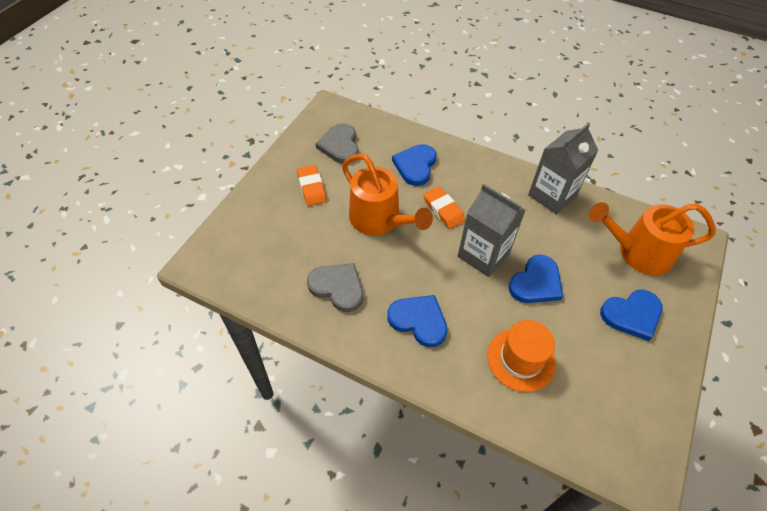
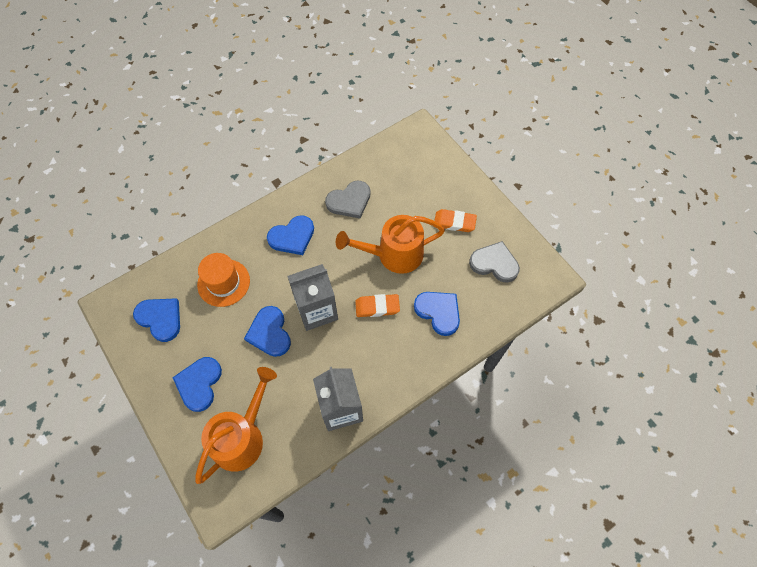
camera: 120 degrees right, 10 degrees up
(610, 400) = (160, 319): none -> blue heart

